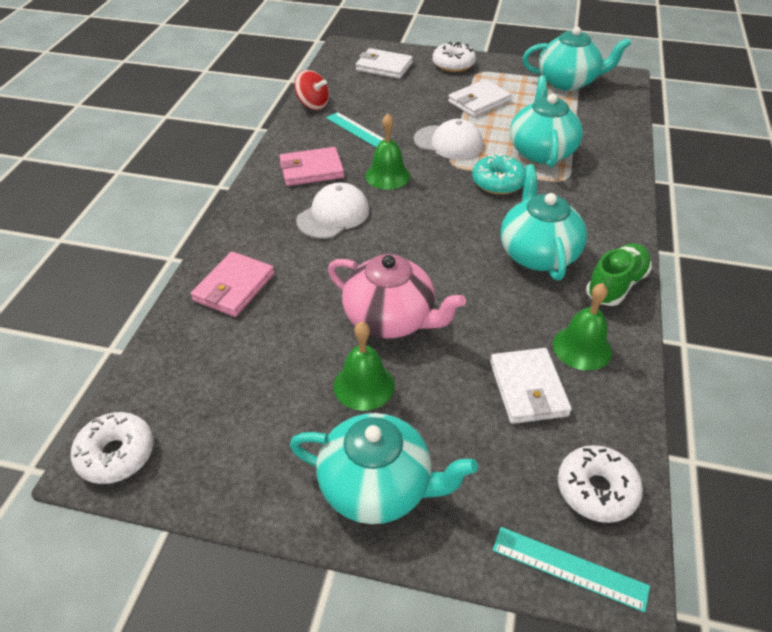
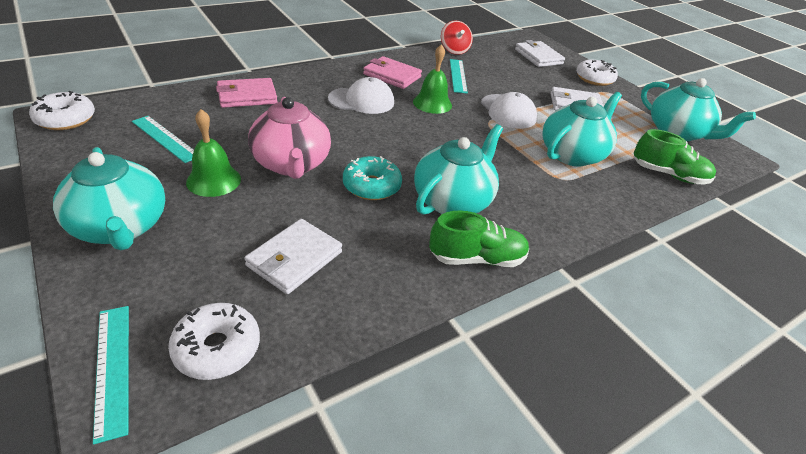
camera: 40 degrees right, 5 degrees down
(250, 387) = (165, 138): none -> turquoise ruler
(498, 182) = (502, 149): turquoise donut -> turquoise donut (371, 186)
(582, 347) = (376, 269): green bell -> none
(611, 125) = (668, 175): none -> green shoe

